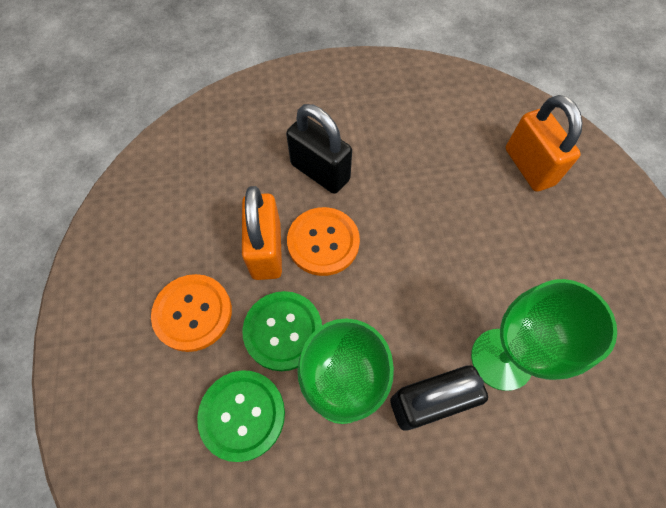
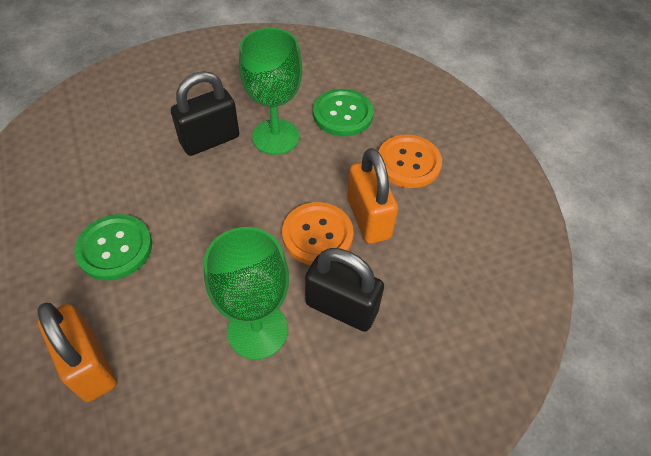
camera: 165 degrees right, 10 degrees down
(283, 331) = (331, 163): green button -> green button (115, 248)
(501, 359) = (150, 174): green goblet -> green goblet (257, 330)

